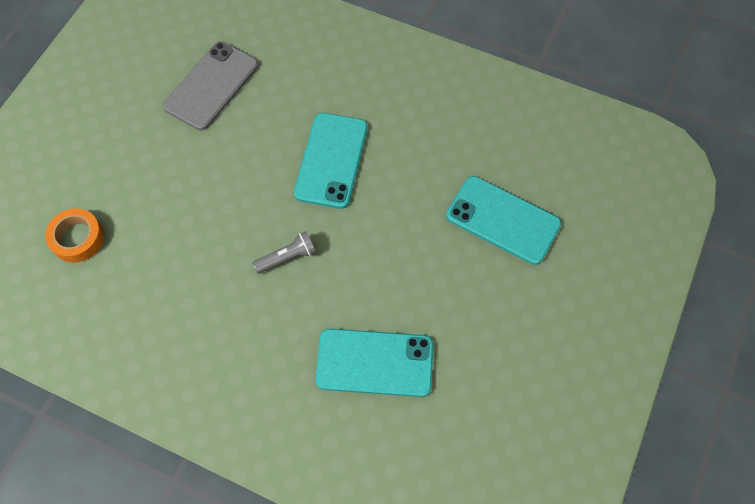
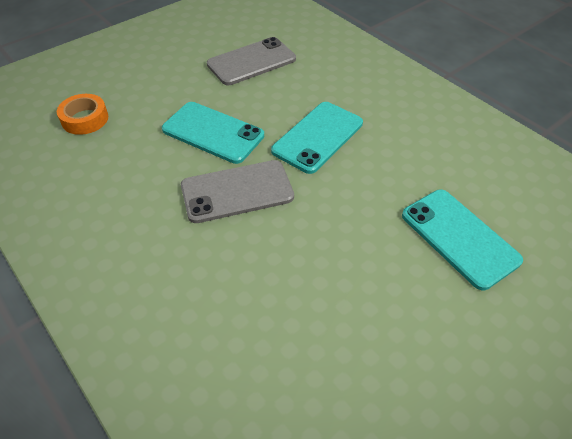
camera: 25 degrees right, 15 degrees down
(287, 257) = (237, 191): grey flashlight -> grey phone
(375, 363) = (265, 310): turquoise phone -> turquoise phone (213, 132)

